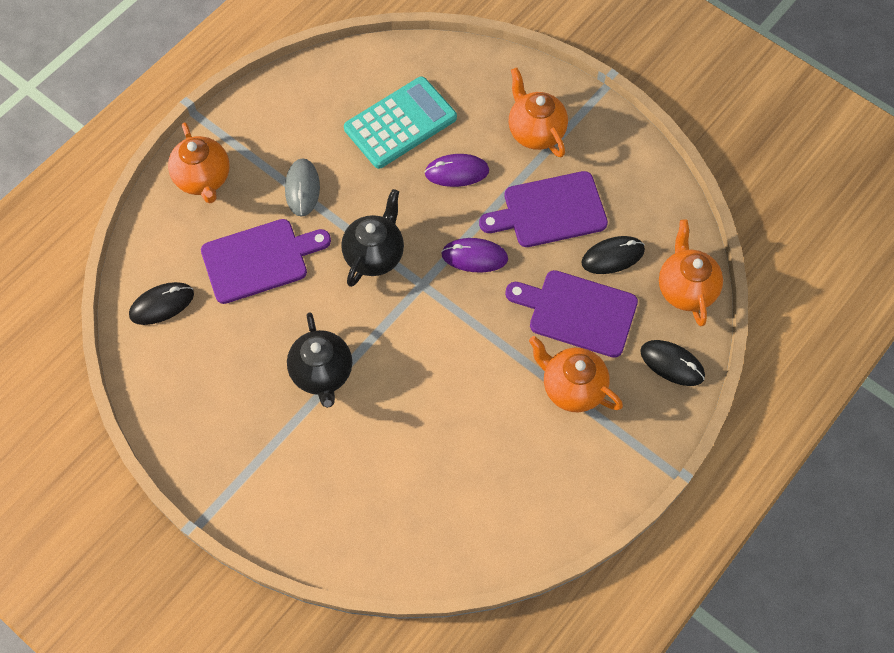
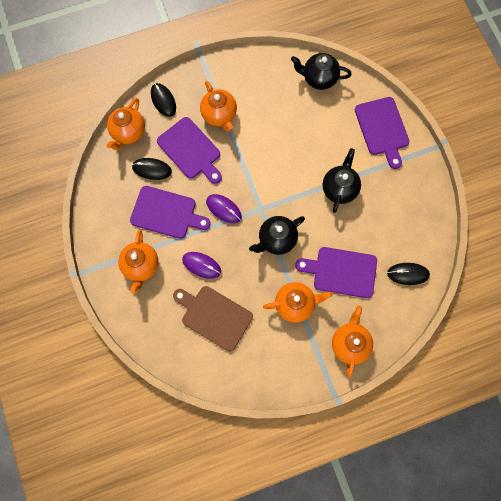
camera: 150 degrees left, 10 degrees up
(302, 188) = (295, 304): grey mouse -> orange teapot
(302, 506) = (382, 129): none -> purple cutting board
(400, 123) = (214, 316): turquoise calculator -> brown cutting board
(453, 538) = (319, 78): none -> black teapot

